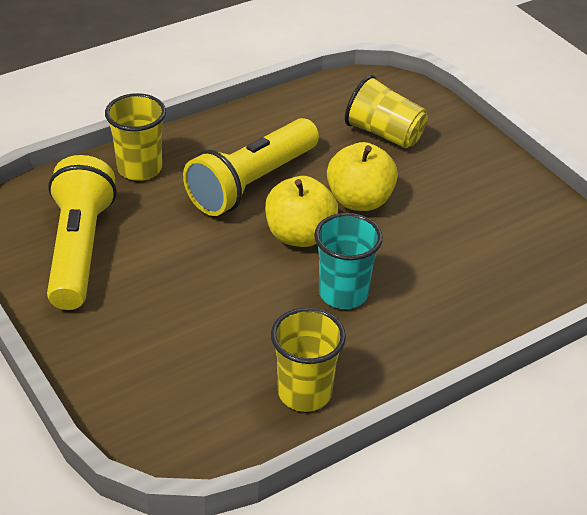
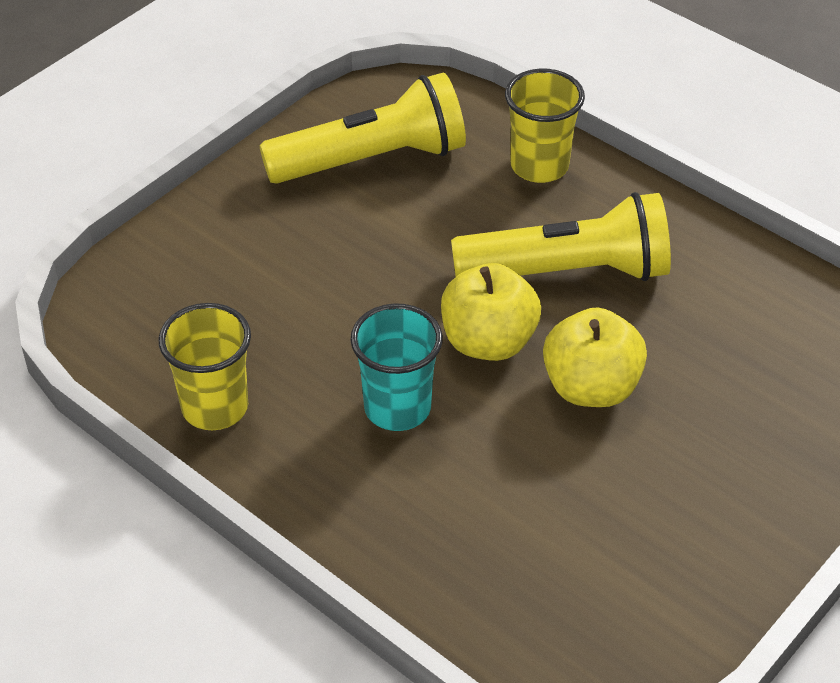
camera: 75 degrees right, 5 degrees up
(251, 183) = (568, 272): yellow flashlight -> yellow flashlight turned 150 degrees clockwise
(384, 134) = (759, 385): yellow cup -> none

